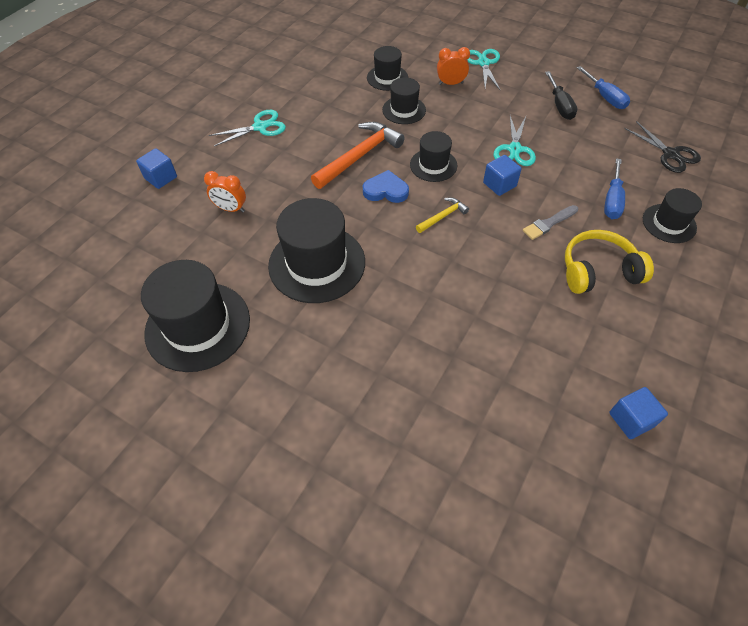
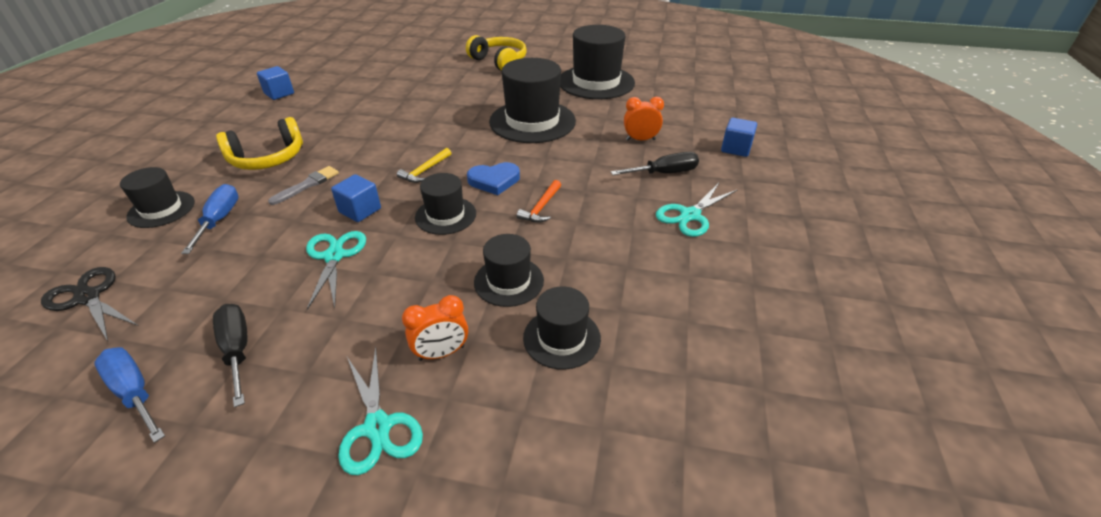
camera: 160 degrees right, 15 degrees down
(244, 166) = (664, 173): none -> black screwdriver
(295, 430) = (499, 62): none -> yellow headphones
(360, 156) = (541, 207): orange hammer -> orange hammer, size x0.51

